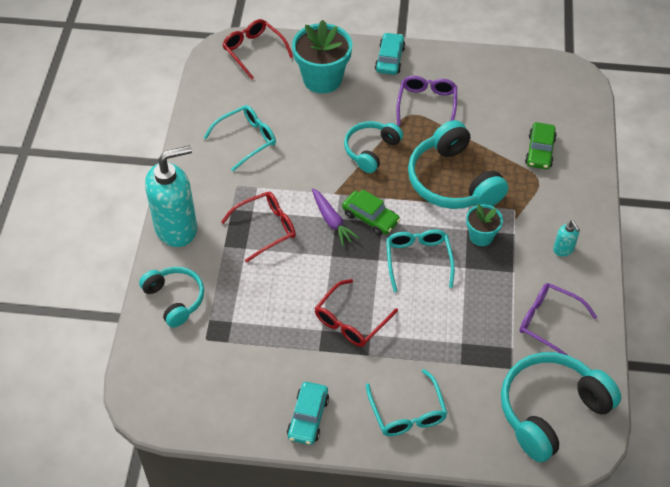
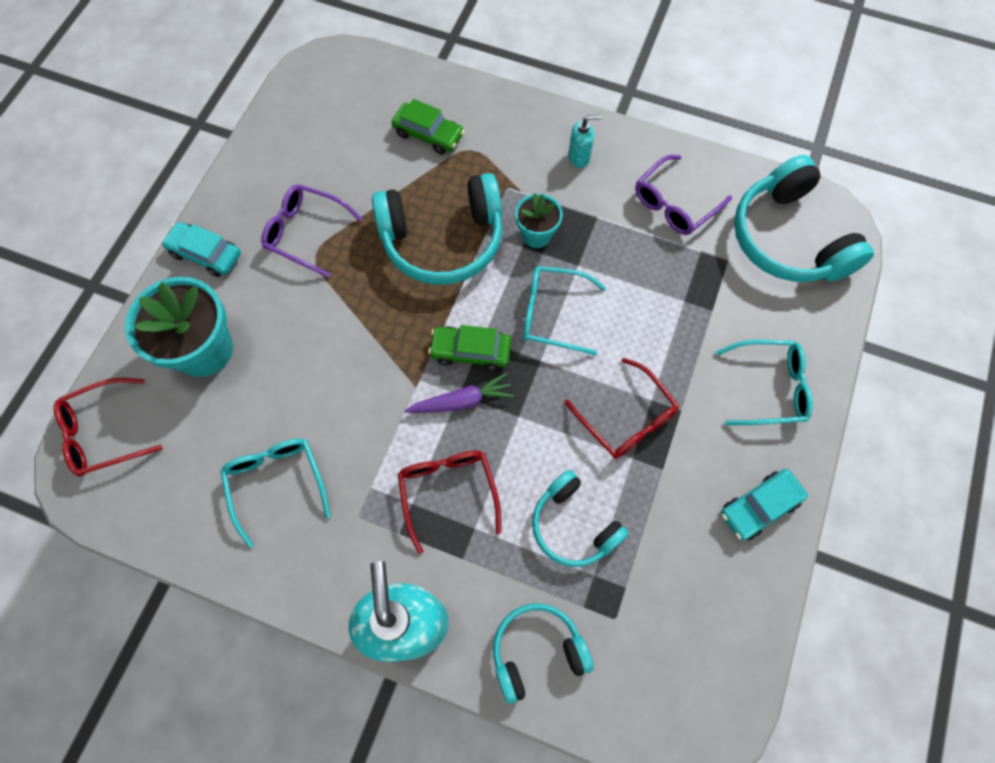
camera: 75 degrees left, 15 degrees up
(308, 417) = (759, 507): turquoise car -> turquoise car turned 120 degrees clockwise
(370, 217) = (470, 351): green car -> green car turned 135 degrees counterclockwise
(371, 150) = (359, 321): turquoise headphones -> turquoise headphones (573, 525)

